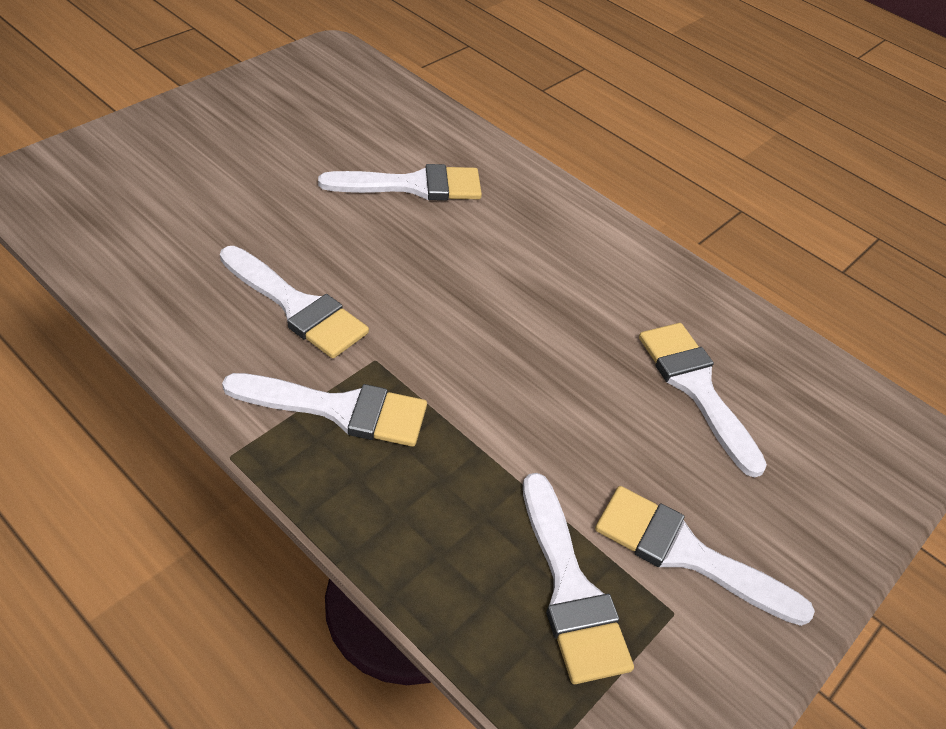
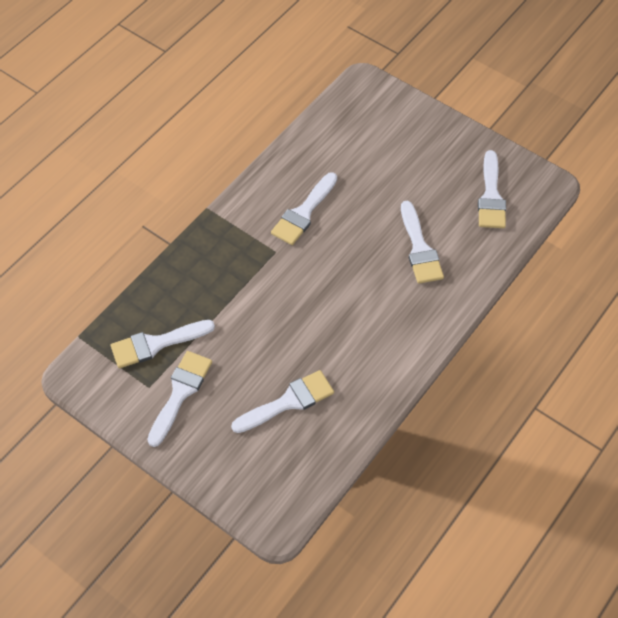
camera: 90 degrees right, 10 degrees up
(338, 409) = (240, 242): white brush -> white brush (491, 196)

